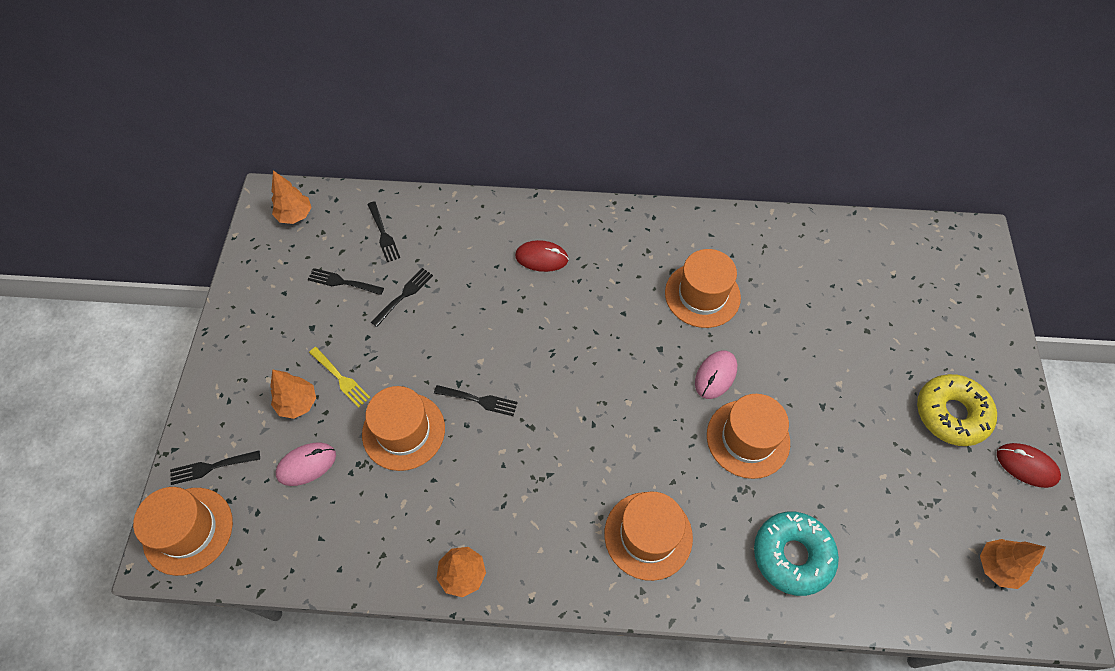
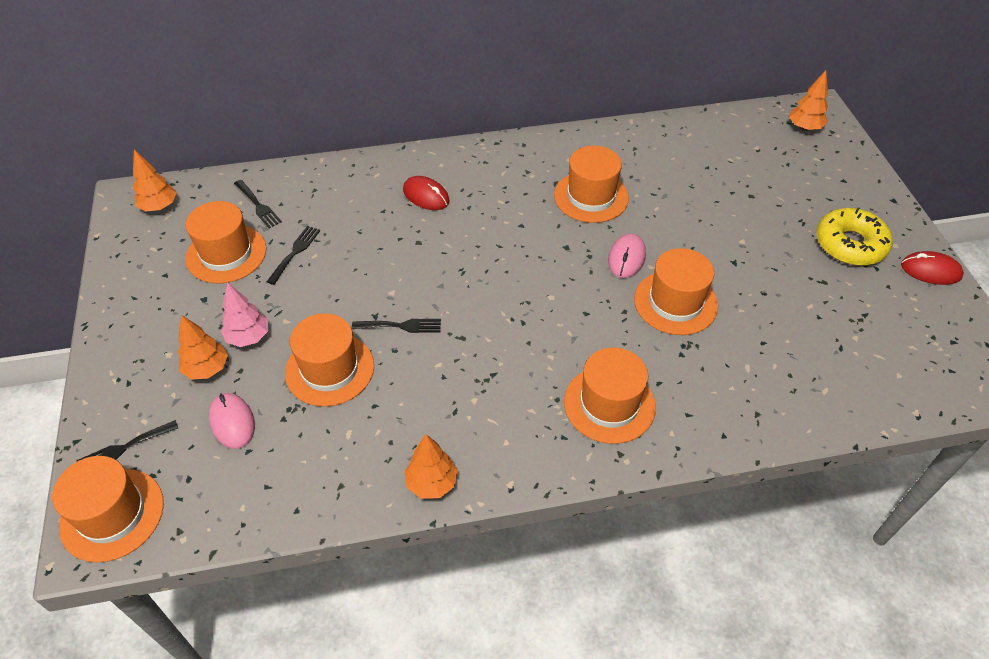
camera: 15 degrees left, 10 degrees down
(306, 464) = (232, 422): pink mouse -> pink mouse turned 75 degrees counterclockwise
(341, 378) = (248, 337): yellow fork -> pink tree
(342, 282) = (226, 254): black fork -> orange hat
(541, 258) = (426, 196): red mouse -> red mouse turned 45 degrees clockwise
(792, 555) = (753, 389): turquoise donut -> none
(997, 567) = (939, 355): orange tree -> orange tree (804, 128)

